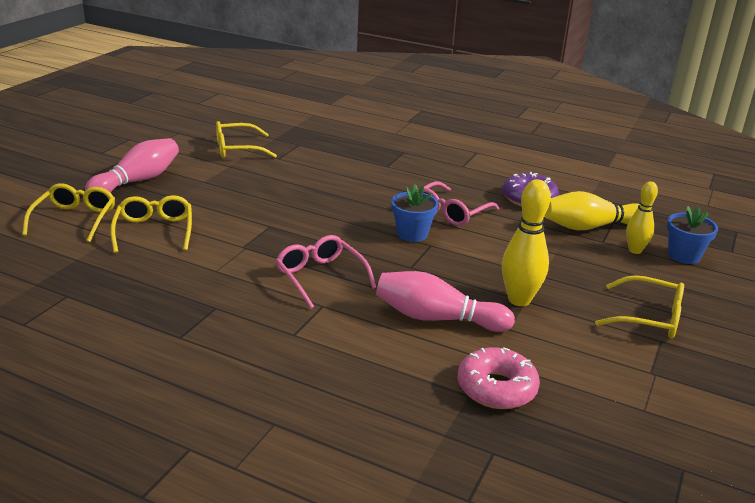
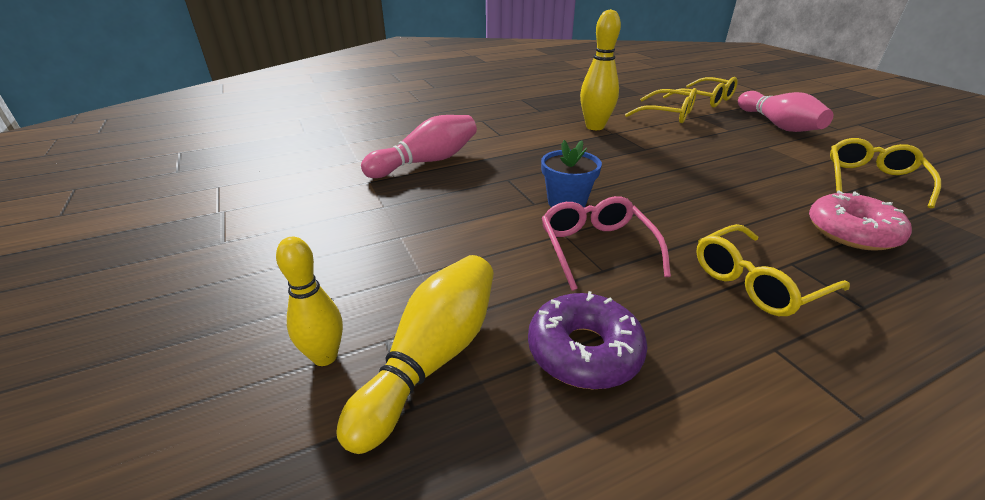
camera: 130 degrees right, 5 degrees up
(320, 277) = (537, 143): pink glasses -> none
(496, 388) = (335, 151): pink donut -> pink donut (851, 232)
(519, 300) = (390, 203): yellow bowling pin -> yellow bowling pin (595, 127)
(649, 318) = (247, 257): yellow glasses -> yellow glasses (757, 282)
(684, 256) = (232, 409): blue flower pot -> none

